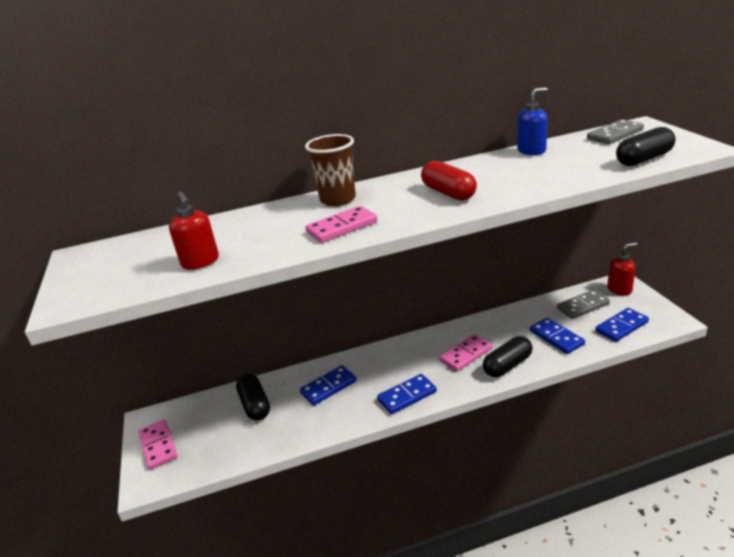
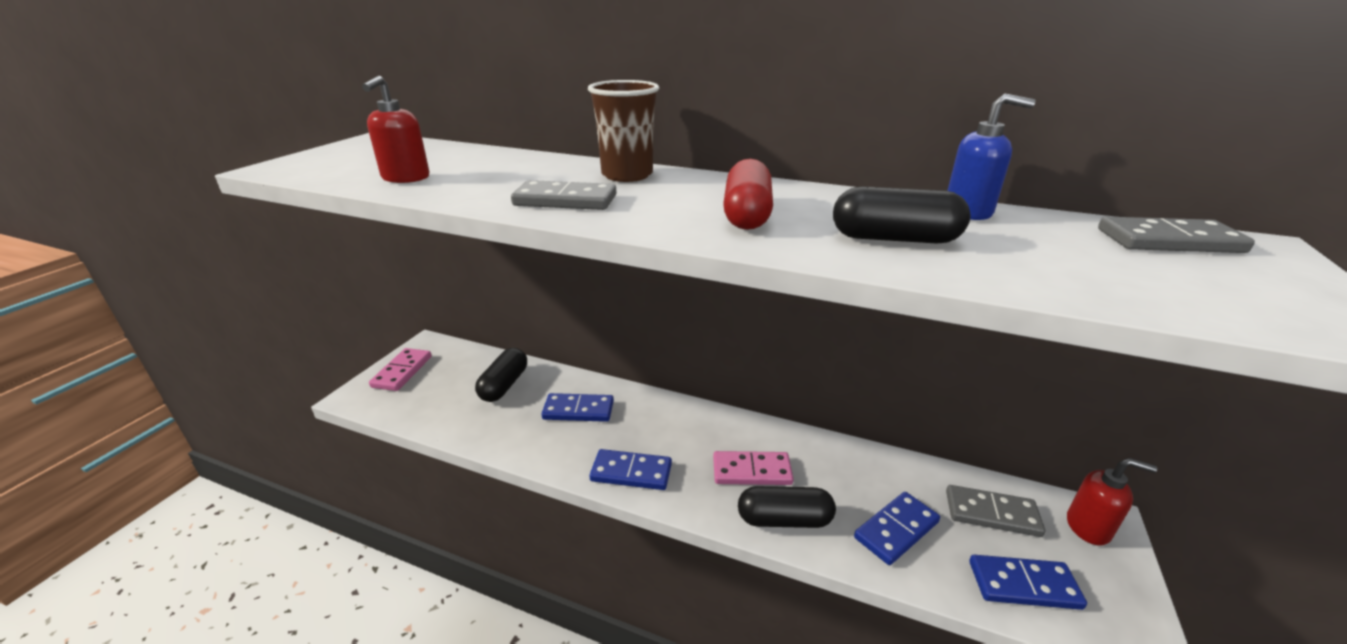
camera: 35 degrees right, 0 degrees up
(342, 227) = (565, 200): pink domino -> grey domino
(556, 338) = (896, 530): blue domino -> blue domino turned 45 degrees clockwise
(644, 159) = (1162, 296): black capsule -> black capsule (894, 239)

